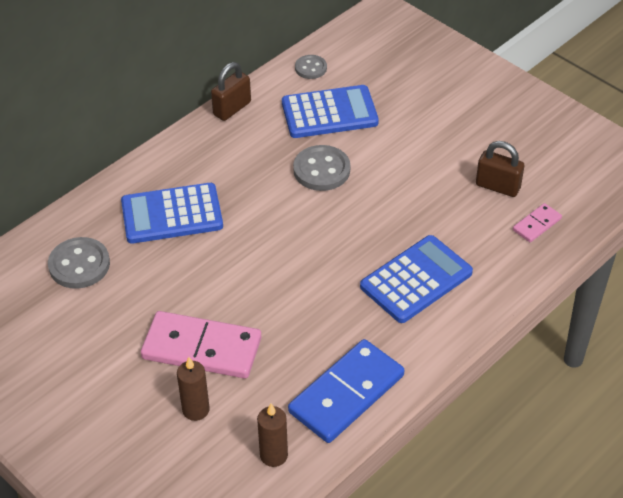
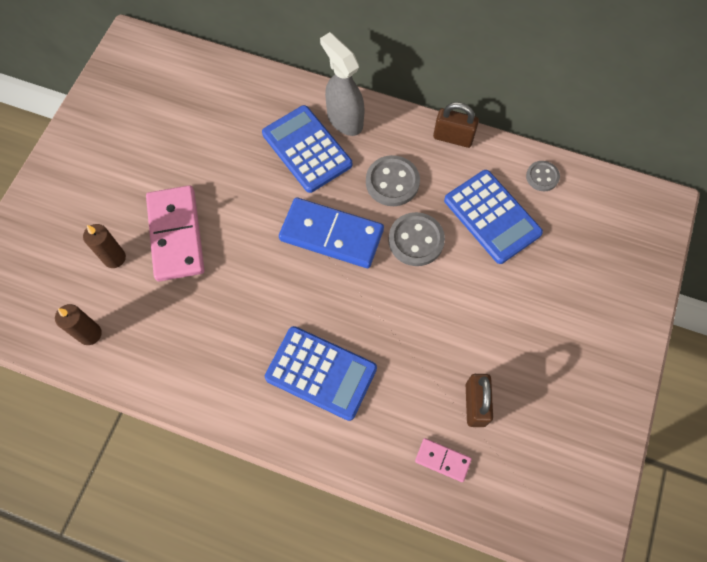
camera: 65 degrees right, 20 degrees up
(79, 265) = (224, 111): grey button -> grey button (392, 182)
(158, 176) = (344, 119): none -> grey spray bottle
(346, 393) = (170, 364): blue domino -> blue domino (331, 235)

